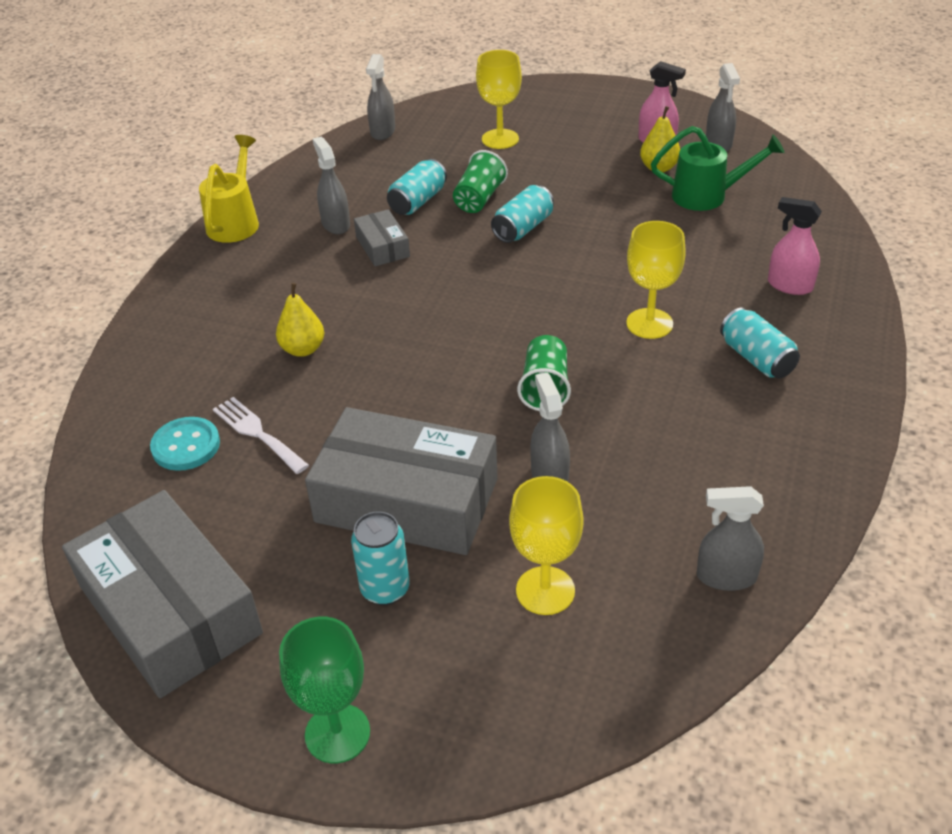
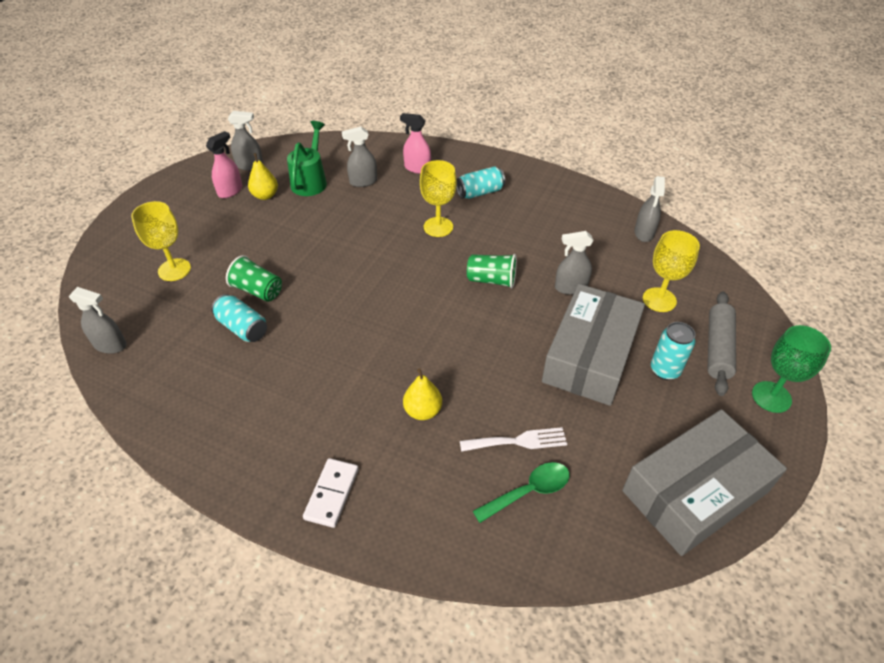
camera: 85 degrees left, 5 degrees up
(186, 446) = (528, 491): turquoise button -> green spoon
(197, 300) = (331, 493): none -> white domino
(235, 222) = (210, 466): yellow watering can -> none
(257, 433) = (518, 441): white fork -> white fork turned 150 degrees counterclockwise
(335, 224) = (251, 385): grey spray bottle -> grey spray bottle (363, 182)
(382, 246) = (299, 354): grey box -> none
(440, 666) = (717, 348): none -> grey rolling pin
(523, 228) = (309, 270): turquoise can -> none
(789, 285) = (417, 168): pink spray bottle -> pink spray bottle turned 75 degrees clockwise

